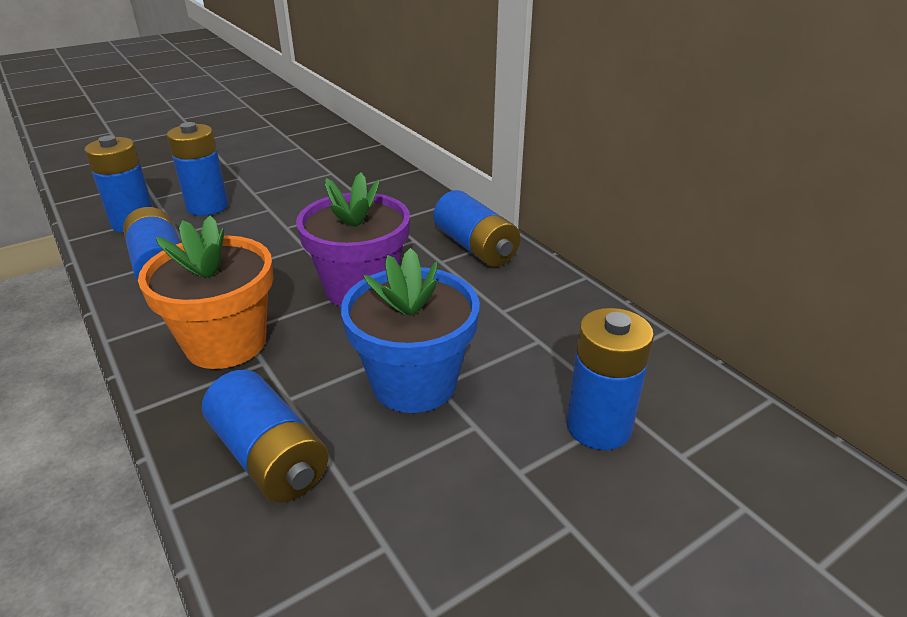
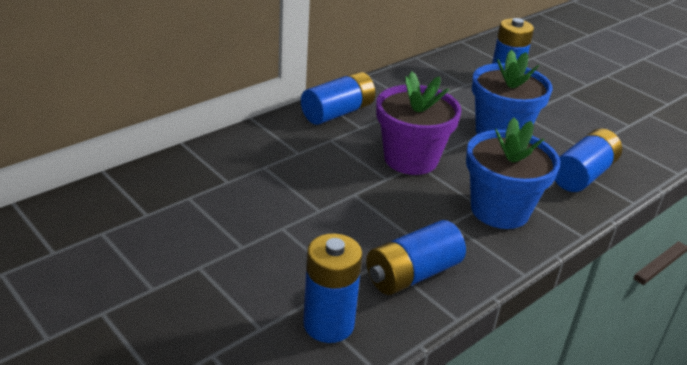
camera: 100 degrees left, 0 degrees up
(207, 206) = (282, 274): blue battery -> none
(226, 343) = (500, 210): orange flower pot -> blue flower pot

